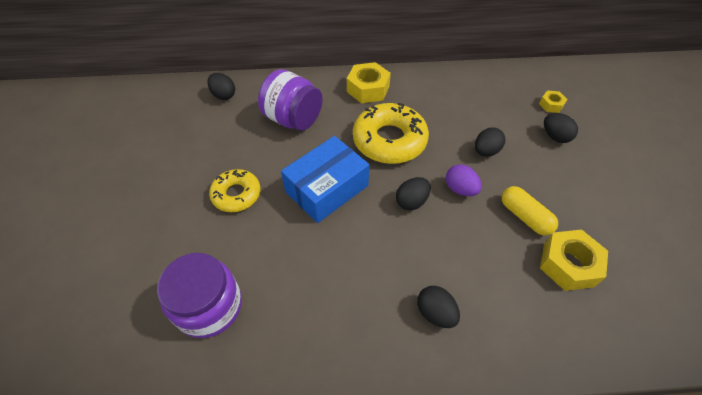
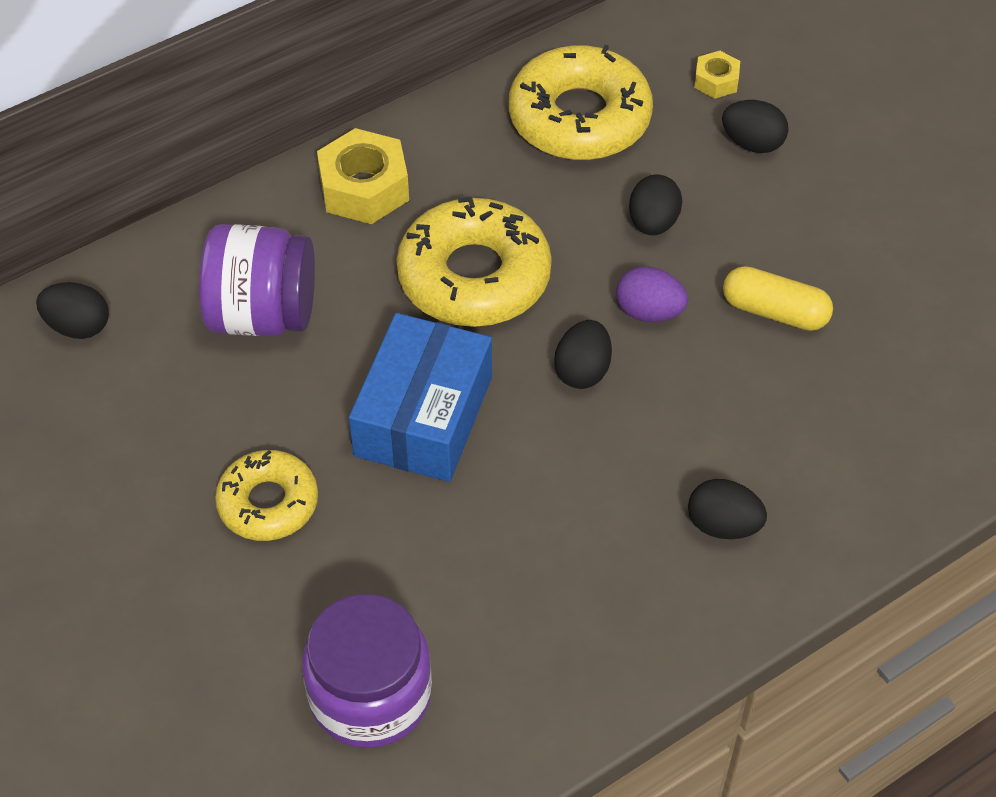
camera: 30 degrees left, 0 degrees up
(477, 96) = (579, 118): none -> yellow donut
(568, 265) = (874, 359): yellow nut -> none

